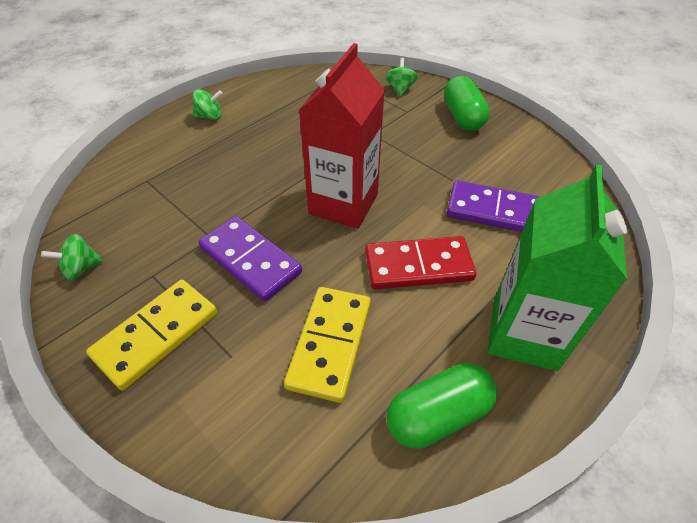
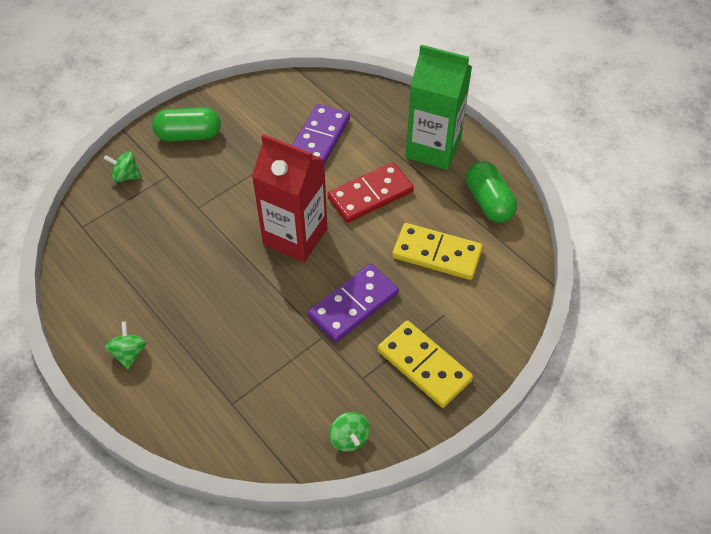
camera: 85 degrees left, 5 degrees up
(418, 266) = (370, 195): red domino -> red domino turned 60 degrees clockwise

